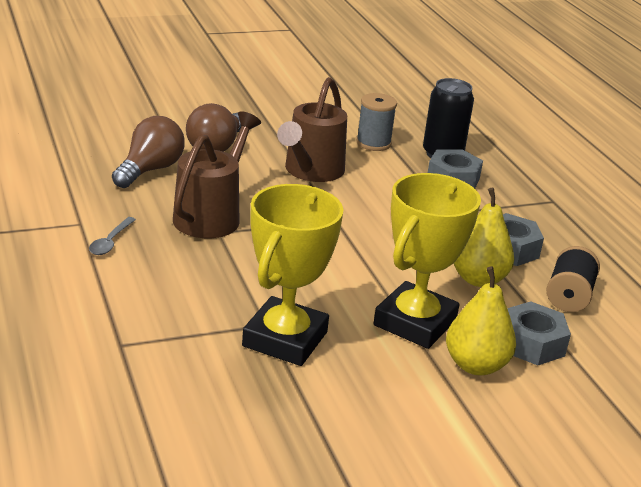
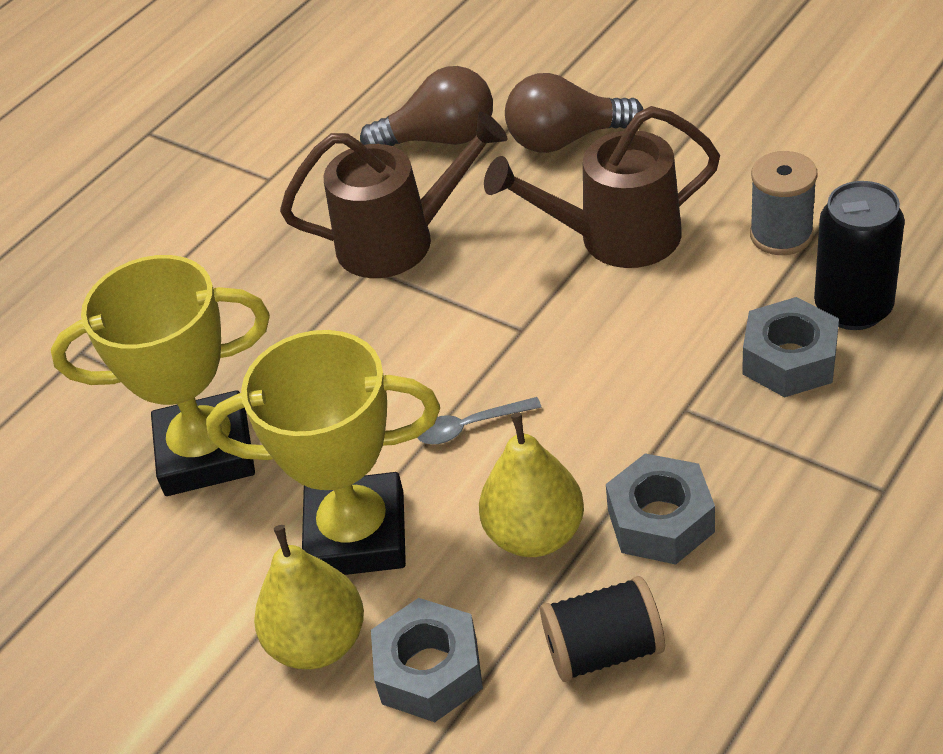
camera: 65 degrees right, 15 degrees up
(110, 242) = (256, 219): grey spoon -> grey spoon (469, 427)

